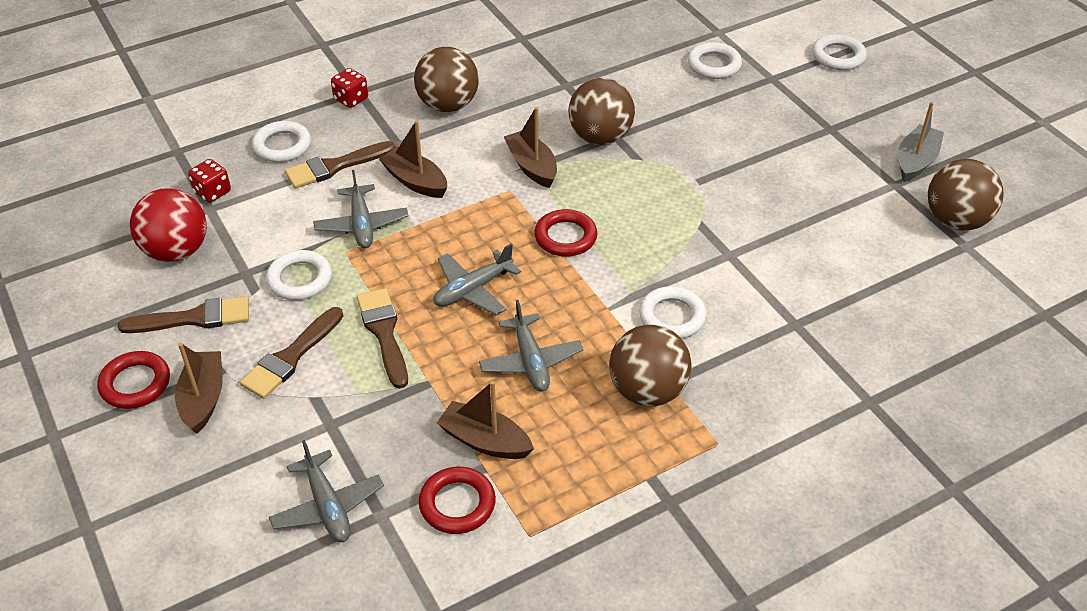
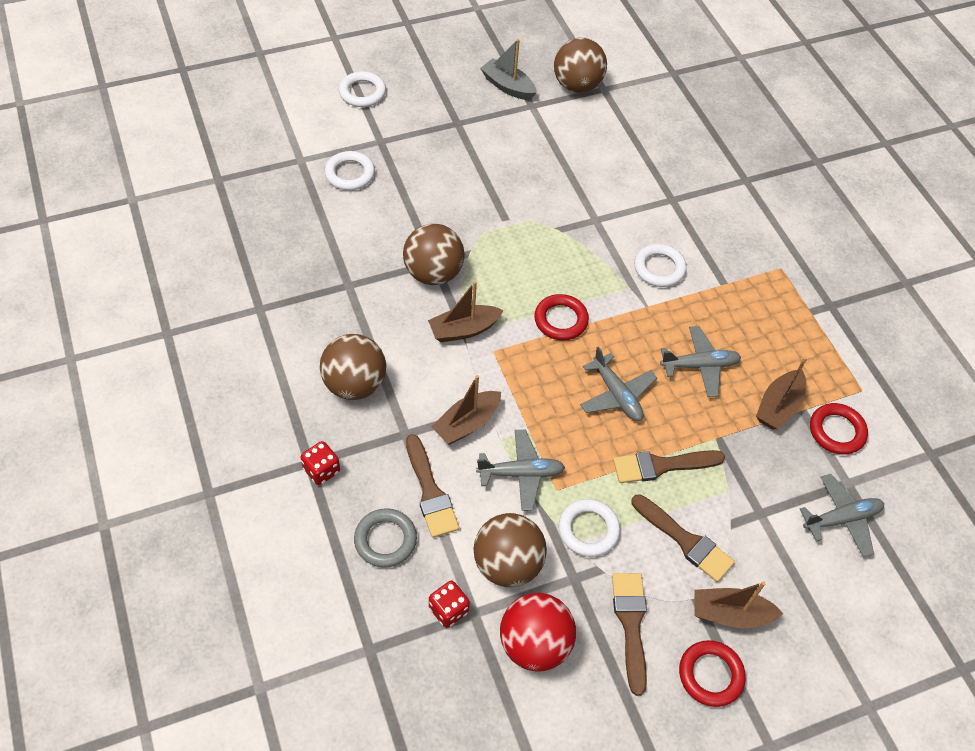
camera: 85 degrees left, 10 degrees up
(282, 146) = (385, 540): white ring -> grey ring
(647, 391) = (732, 298): brown ball -> brown ball (507, 564)

